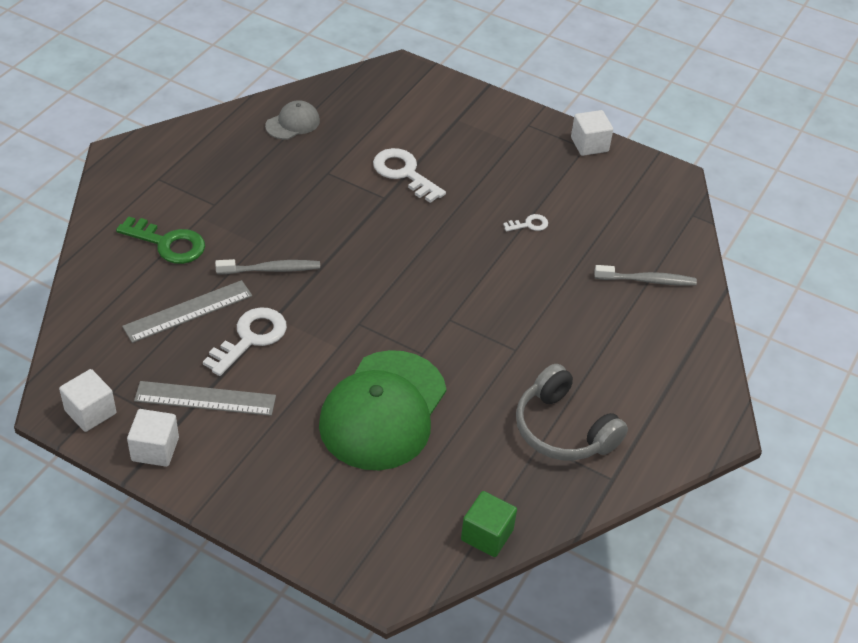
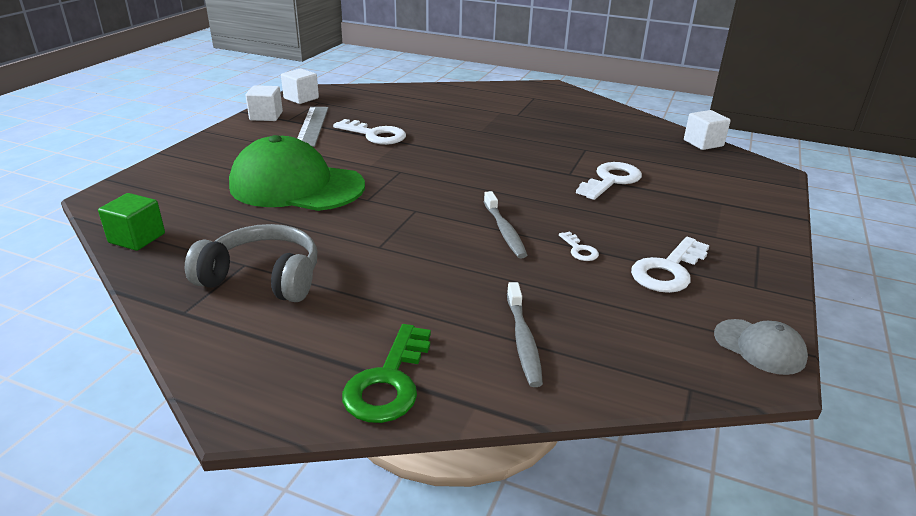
camera: 85 degrees right, 15 degrees down
(168, 243) = (466, 105): green key -> green key (389, 382)
(188, 311) = (398, 115): grey ruler -> none
(271, 269) = (453, 136): grey toothbrush -> grey toothbrush (504, 231)
(293, 123) = (638, 133): grey cap -> grey cap (759, 347)
(561, 183) = (668, 270): none -> white key
(563, 429) = (263, 278): grey headphones -> grey headphones turned 60 degrees clockwise
(589, 144) = (765, 290): white cube -> white cube (703, 143)

